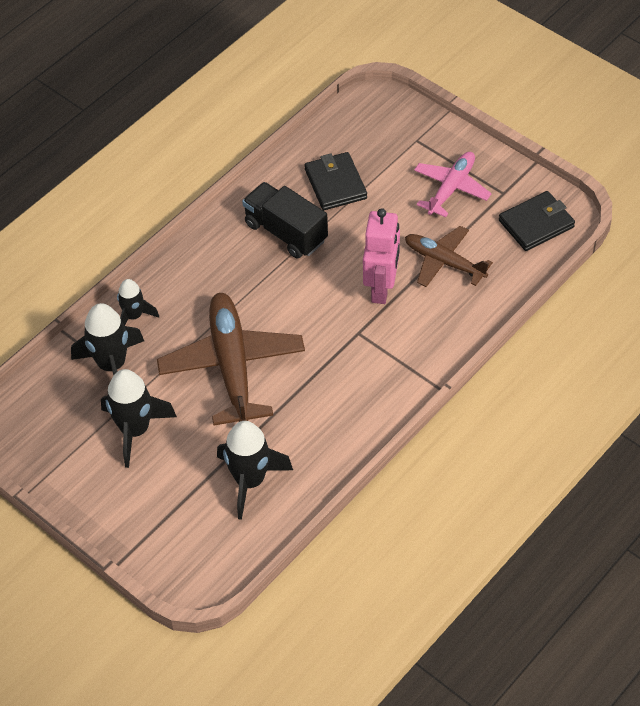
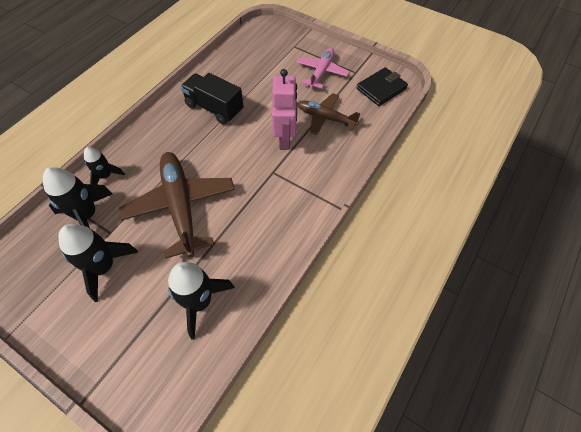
camera: 10 degrees left, 5 degrees up
(335, 184) = (245, 75): black wallet -> none

